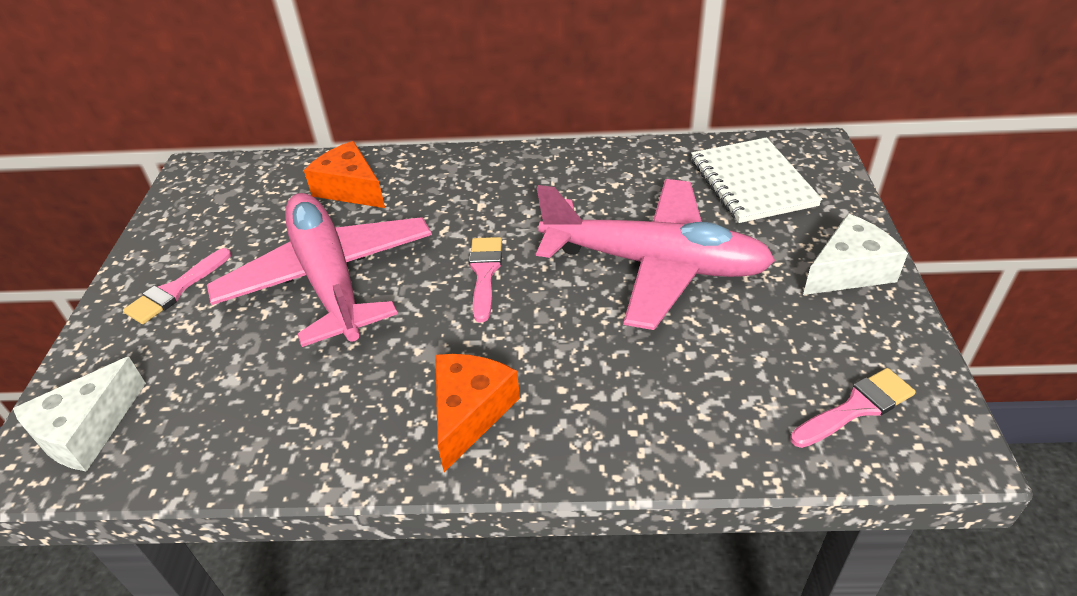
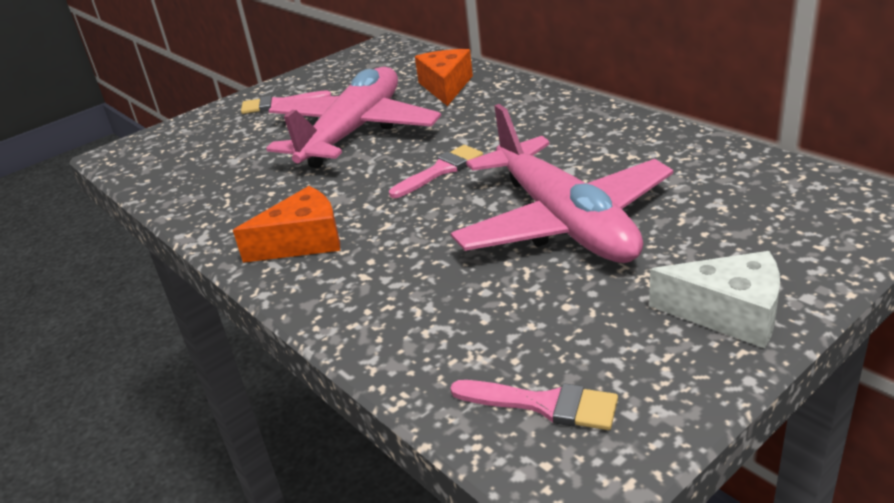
camera: 50 degrees right, 10 degrees down
(87, 431) = (153, 151): white cheese -> none
(752, 183) = (760, 205): white notebook -> none

